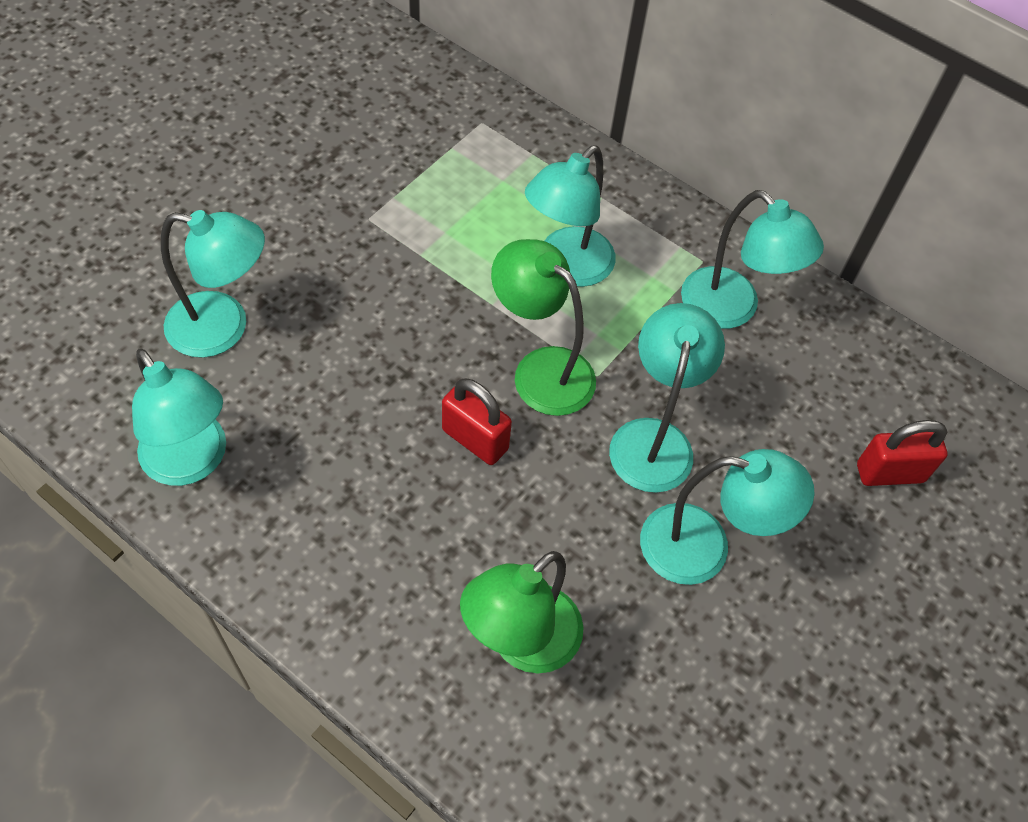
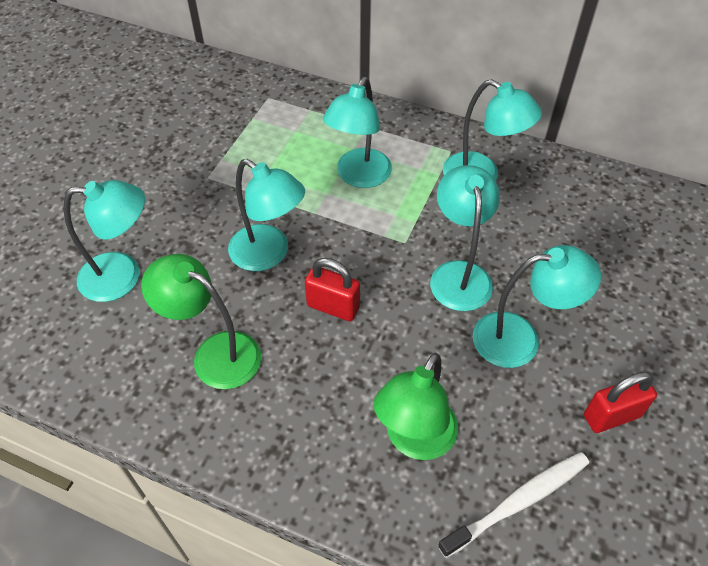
camera: 10 degrees left, 5 degrees down
(192, 462) = (127, 377): turquoise lamp -> turquoise lamp (268, 254)
(541, 370) = (364, 248): green lamp -> green lamp (215, 353)
(625, 758) = (518, 502): none -> white toothbrush
(889, 473) = (626, 256): red padlock -> red padlock (611, 416)

